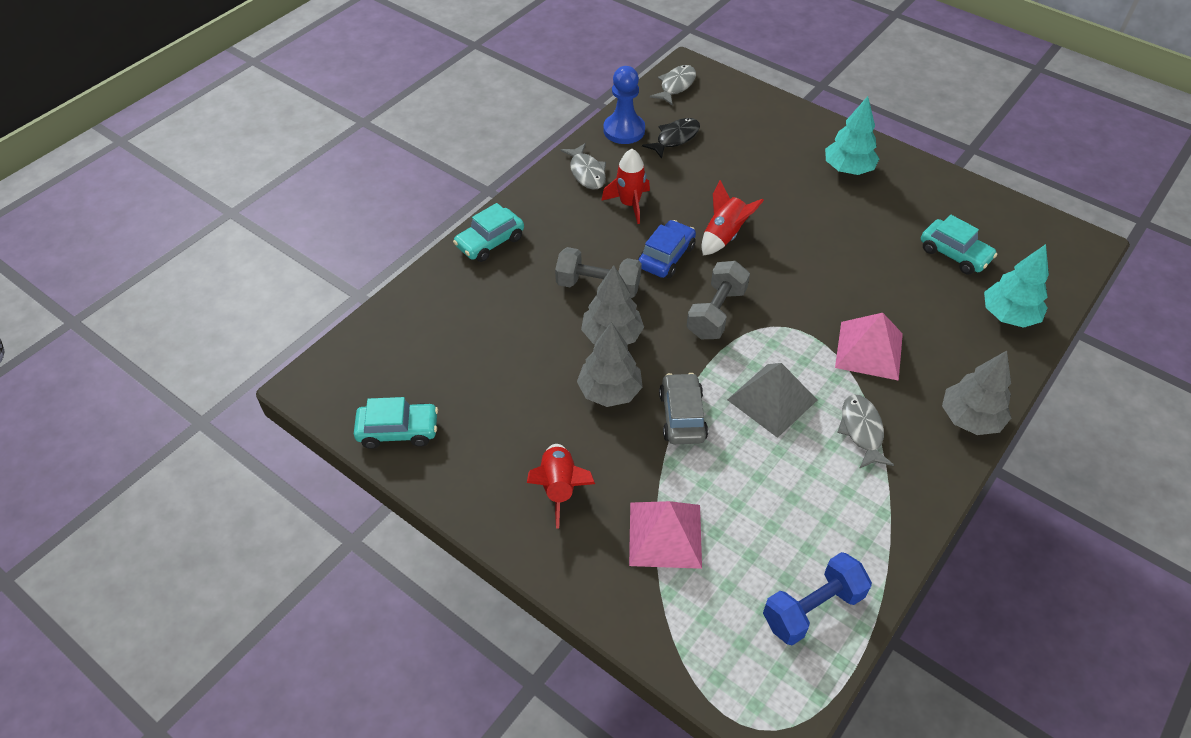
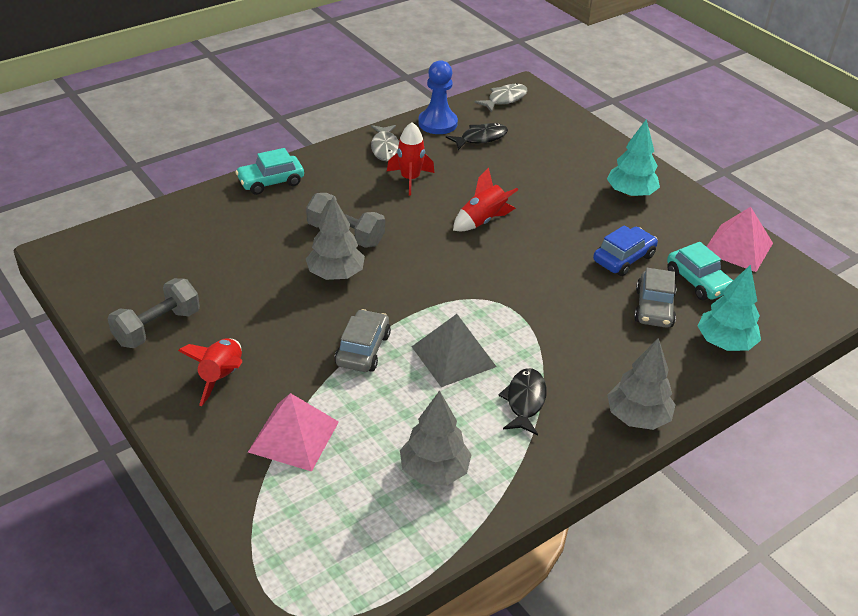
camera: 15 degrees right, 10 degrees down
(398, 431) = (111, 302): turquoise car -> none
(609, 391) = (309, 315): grey tree -> grey tree (434, 471)
(666, 257) = (420, 225): blue car -> blue car (623, 258)
(716, 313) = (440, 278): grey dumbbell -> grey dumbbell (157, 327)
(812, 608) = (395, 530): blue dumbbell -> none
(861, 430) = (525, 401): grey fish -> black fish
(869, 350) = (569, 339): pink pyramid -> pink pyramid (738, 247)
(929, 294) = (654, 308): none -> grey car

